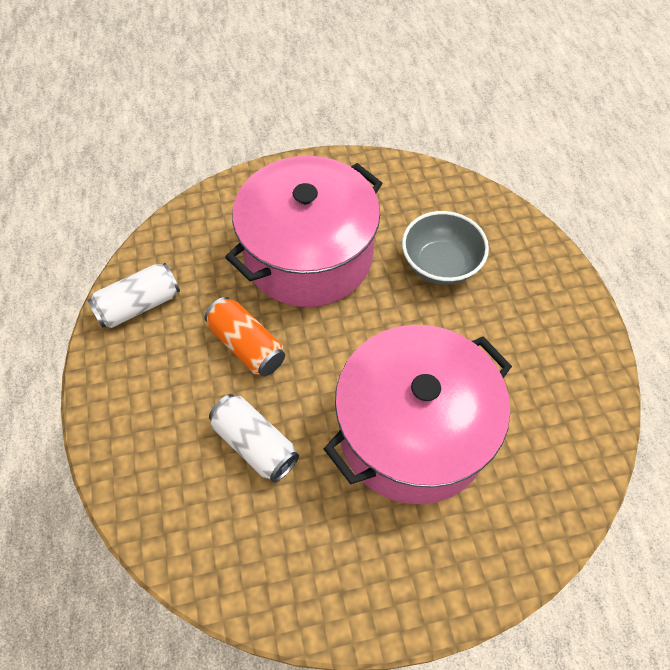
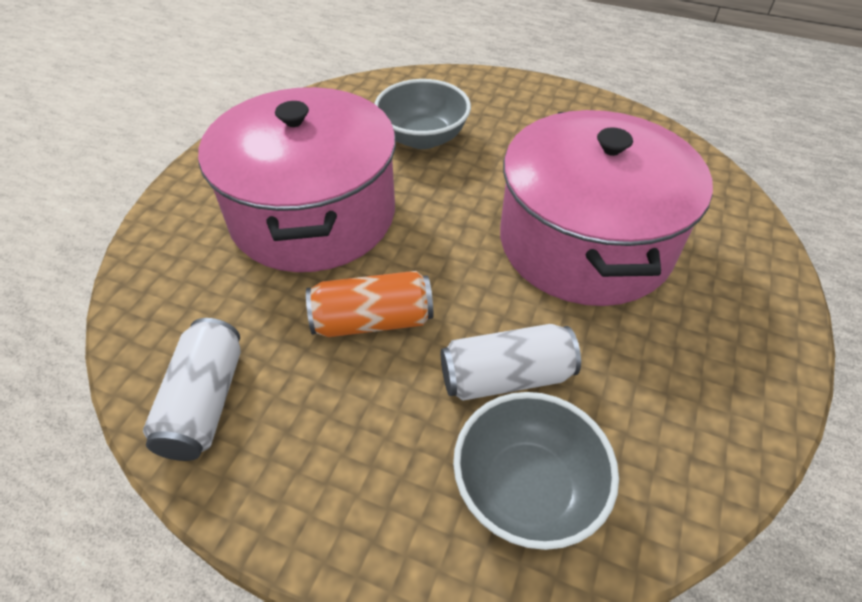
camera: 55 degrees left, 10 degrees down
(185, 497) = (527, 488): none -> grey bowl

